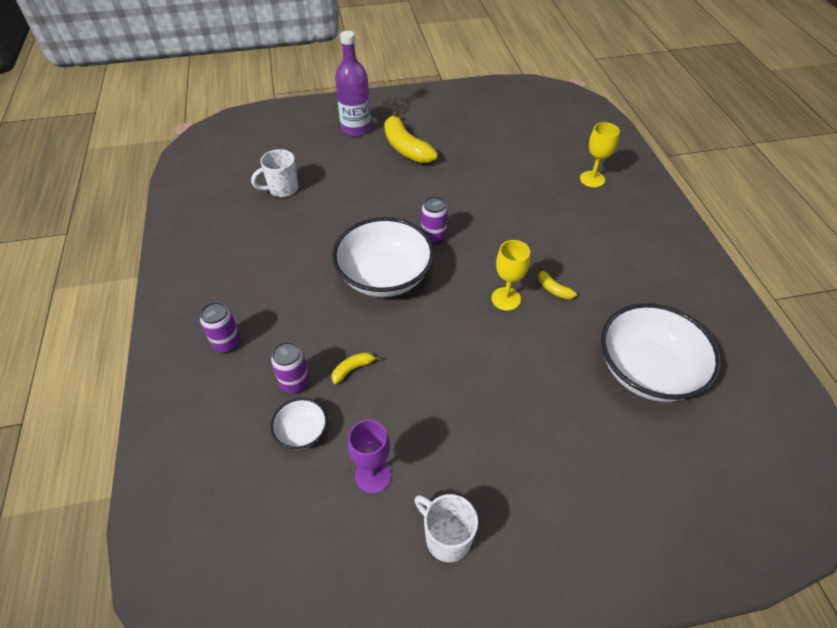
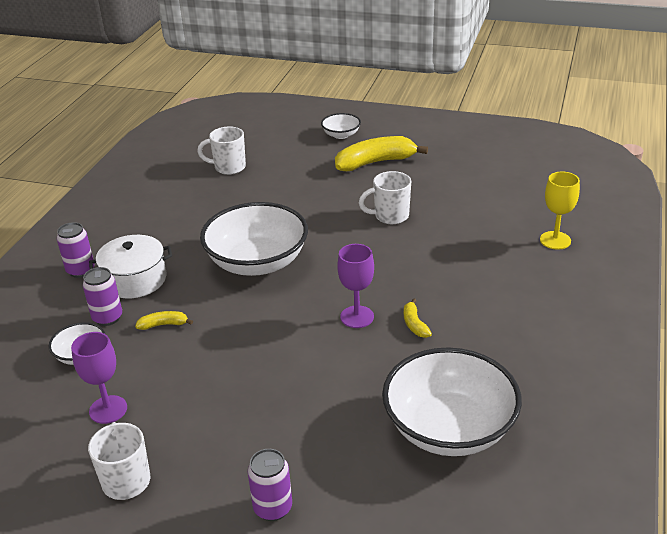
camera: 30 degrees right, 15 degrees down
(288, 333) = (135, 280): none -> white pot
(356, 128) = (341, 135): purple bottle -> white bowl
(406, 148) = (375, 162): yellow banana -> yellow banana turned 75 degrees clockwise
(433, 237) = (333, 244): purple can -> purple can (273, 508)
(457, 195) = (390, 216): none -> white mug
(506, 299) = (357, 317): yellow goblet -> purple goblet

